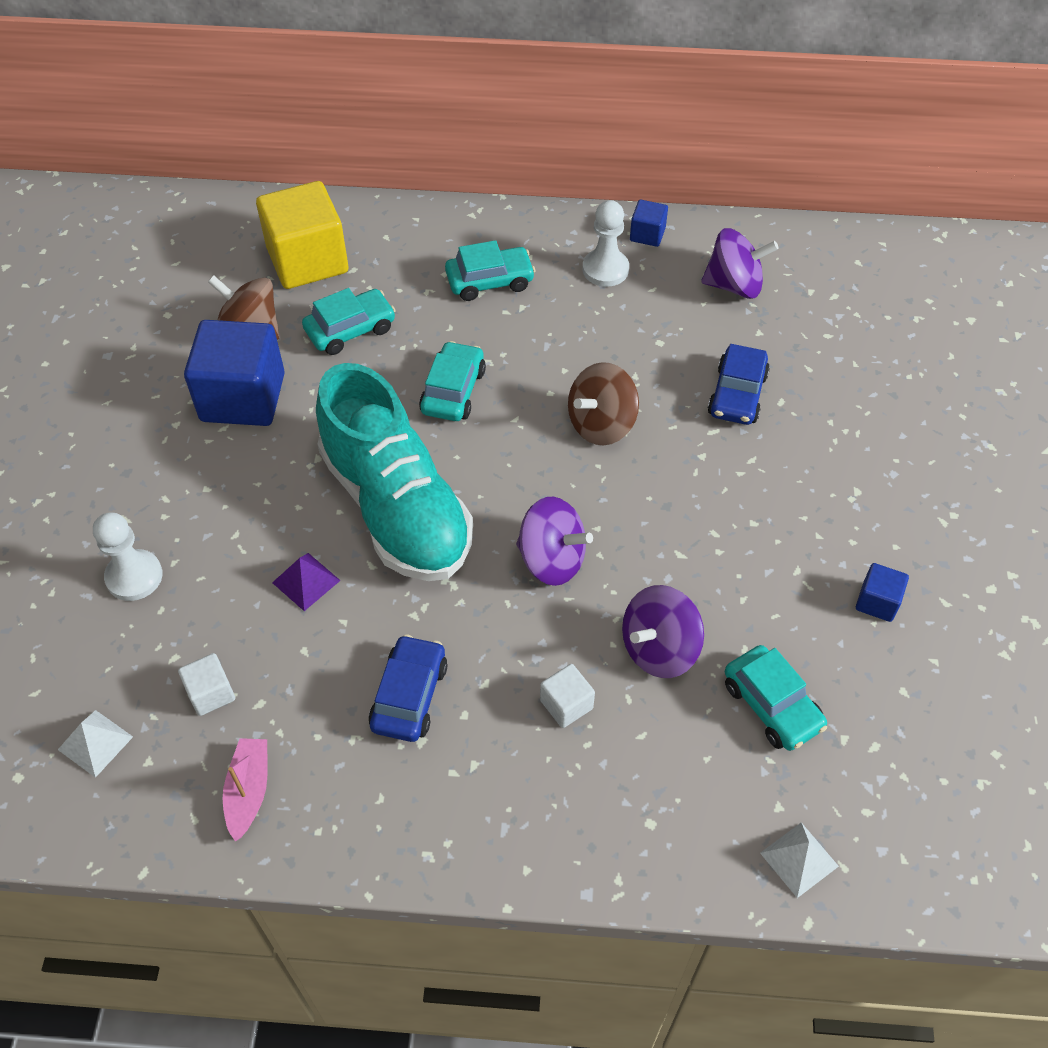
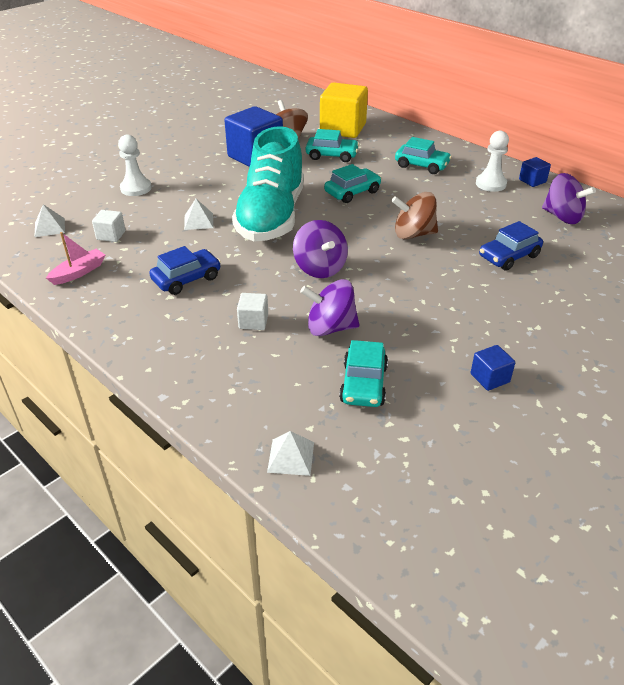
camera: 40 degrees right, 15 degrees down
(306, 581) = (198, 221): purple pyramid -> white pyramid

